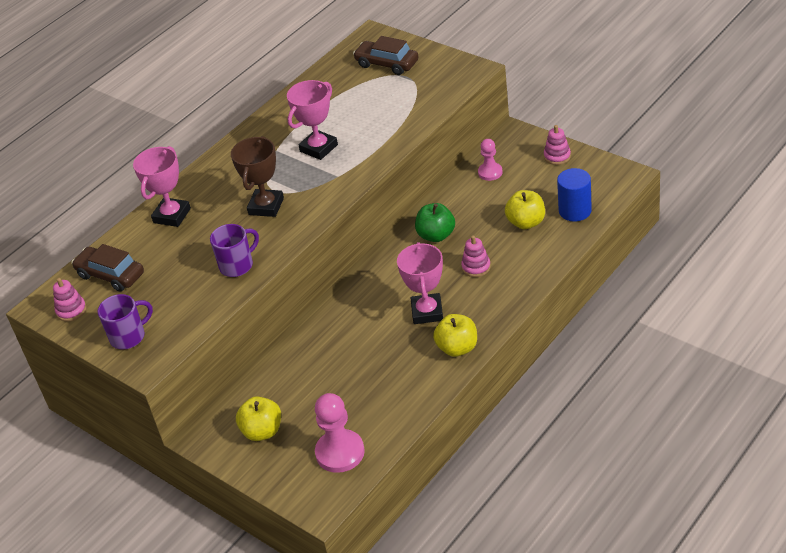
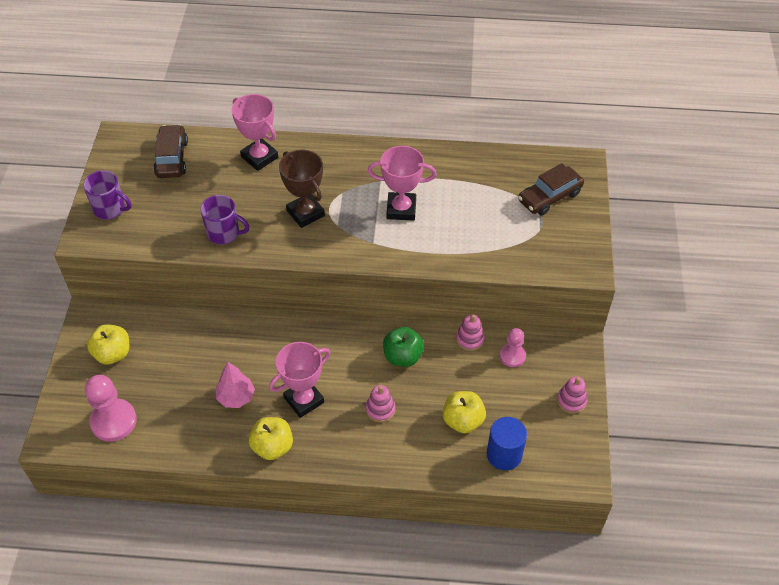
camera: 50 degrees right, 10 degrees up
(71, 310) = (122, 157): pink stacking toy -> pink stacking toy (470, 339)
(172, 215) = (259, 157): pink trophy -> pink trophy turned 60 degrees clockwise
(266, 206) = (305, 213): brown trophy -> brown trophy turned 75 degrees clockwise
(386, 356) = (236, 397): none -> pink tree
(387, 64) = (549, 197): brown car -> brown car turned 120 degrees counterclockwise

